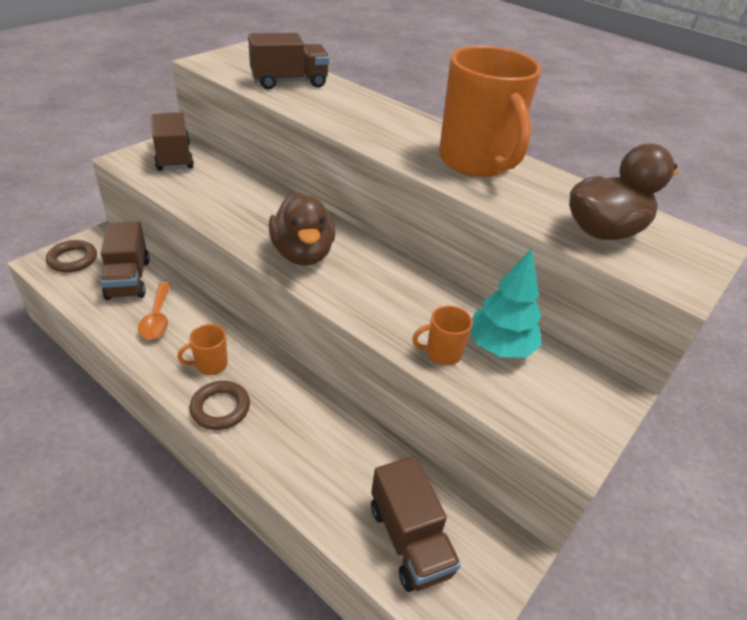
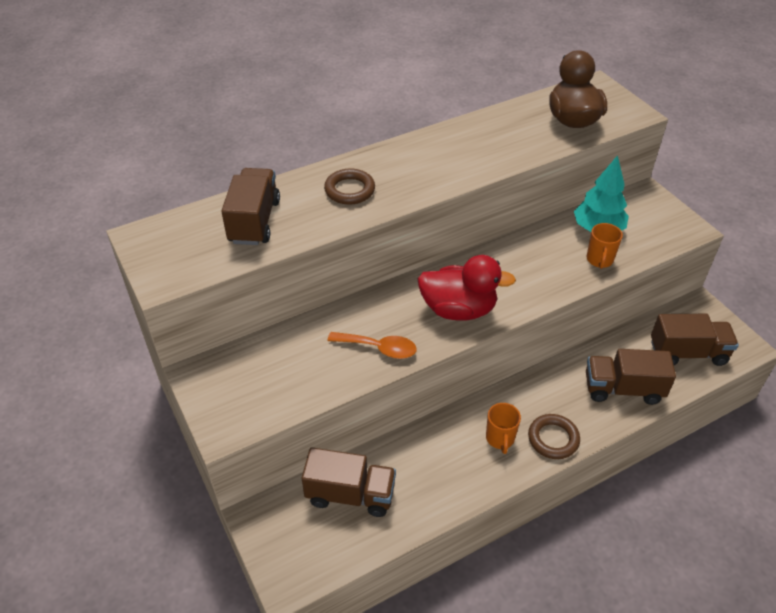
camera: 65 degrees left, 5 degrees up
(73, 259) = (293, 548): brown ring -> brown ring (349, 190)
(157, 318) = (424, 473): orange spoon -> orange spoon (379, 348)
(174, 157) = (238, 382): brown truck -> brown truck (623, 389)
(302, 253) = (458, 309): brown duck -> red duck
(476, 162) = (462, 146): orange mug -> none

